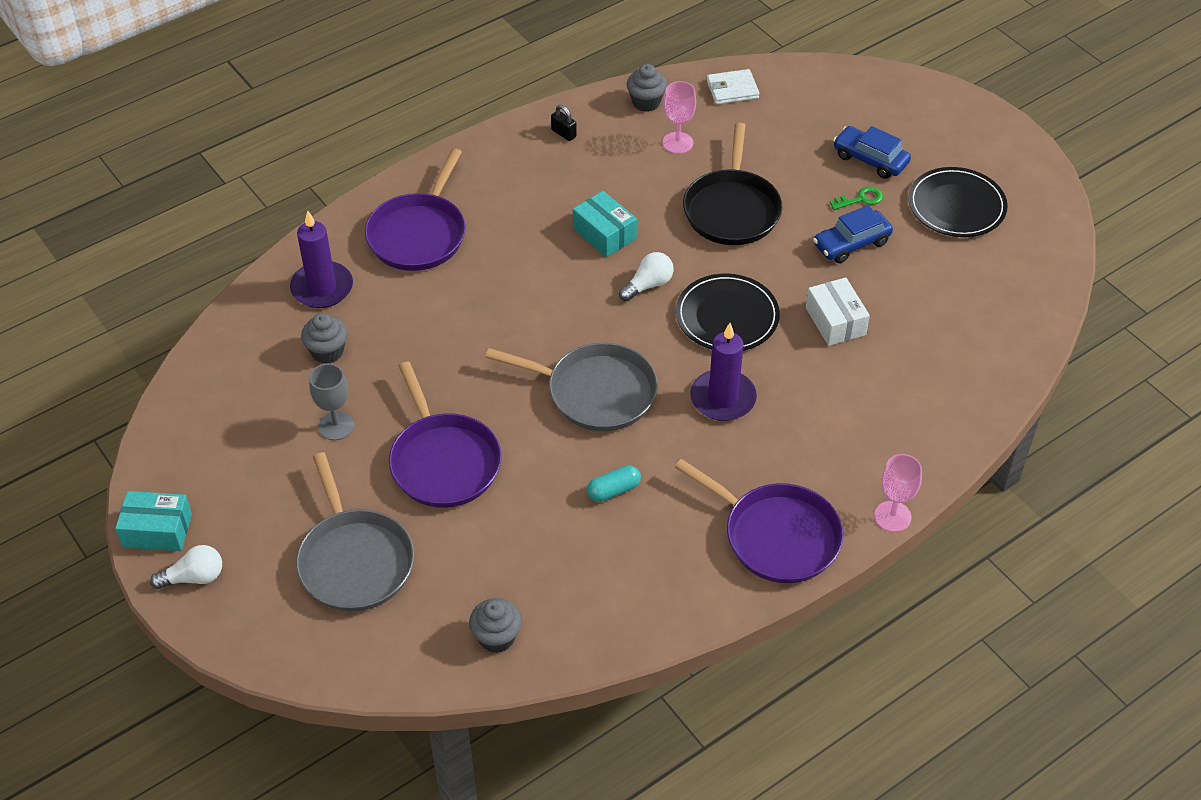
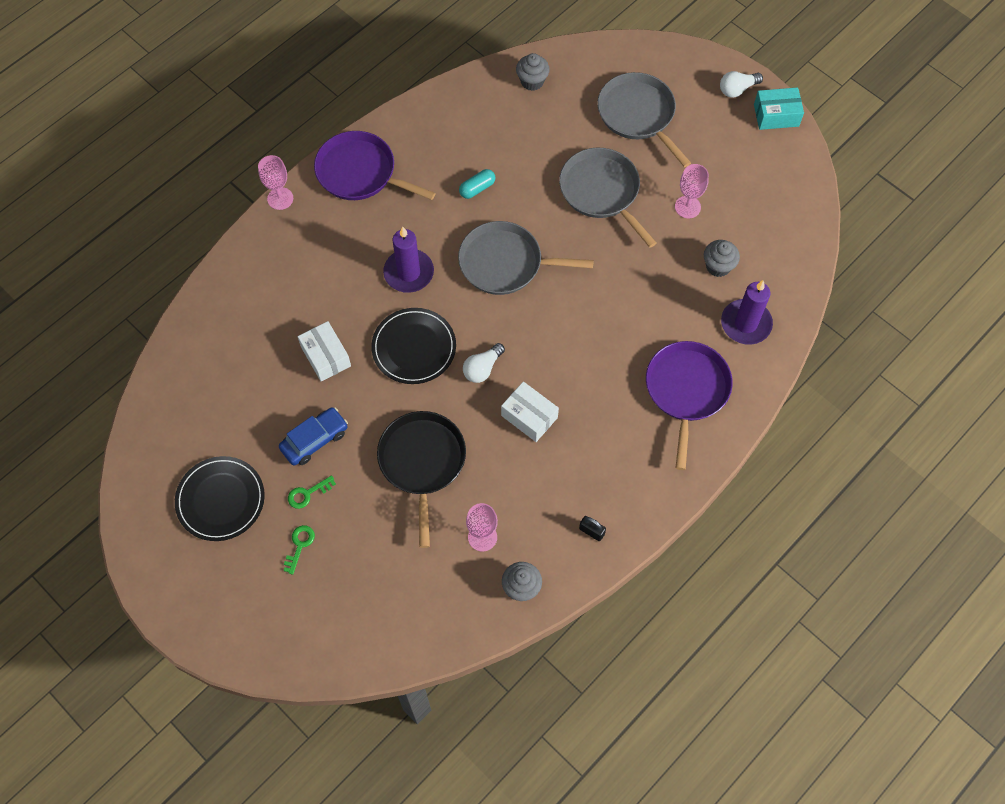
camera: 170 degrees right, 15 degrees up
(336, 426) = (687, 207): grey goblet -> pink goblet
(443, 461) = (602, 192): purple pan -> grey pan
(604, 234) = (529, 416): turquoise box -> white box
(732, 89) = (439, 620): white wallet -> none
(870, 159) = (299, 545): blue car -> green key

